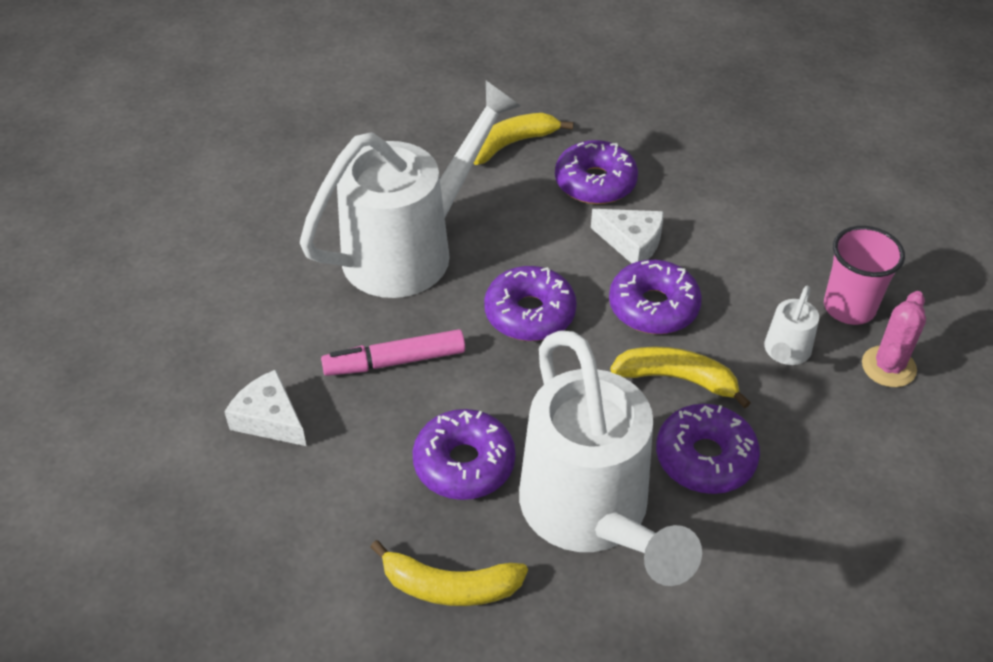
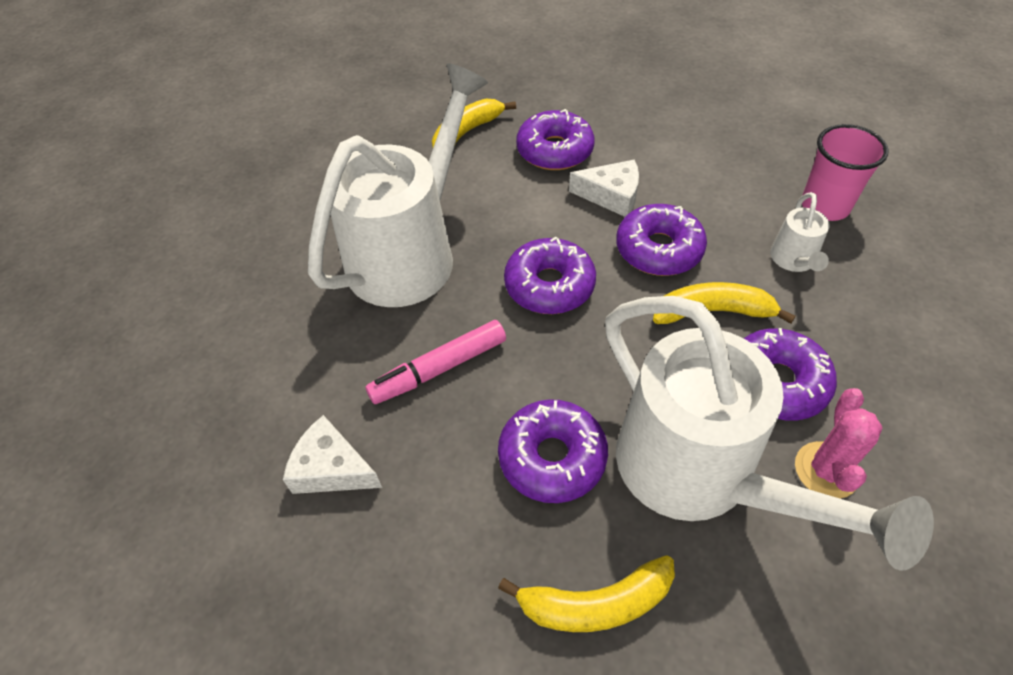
camera: 15 degrees left, 5 degrees up
(888, 367) = (886, 250): pink cactus -> pink cactus (826, 470)

